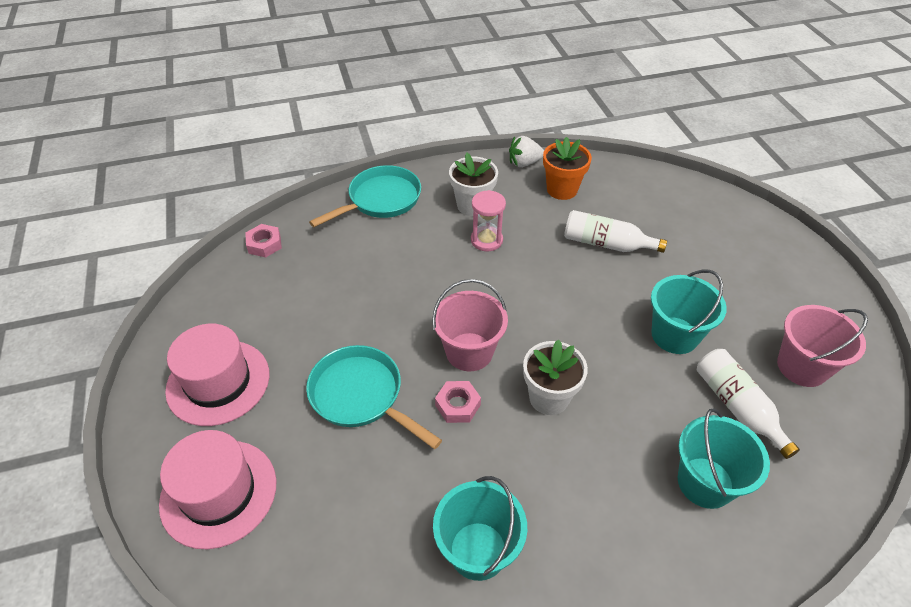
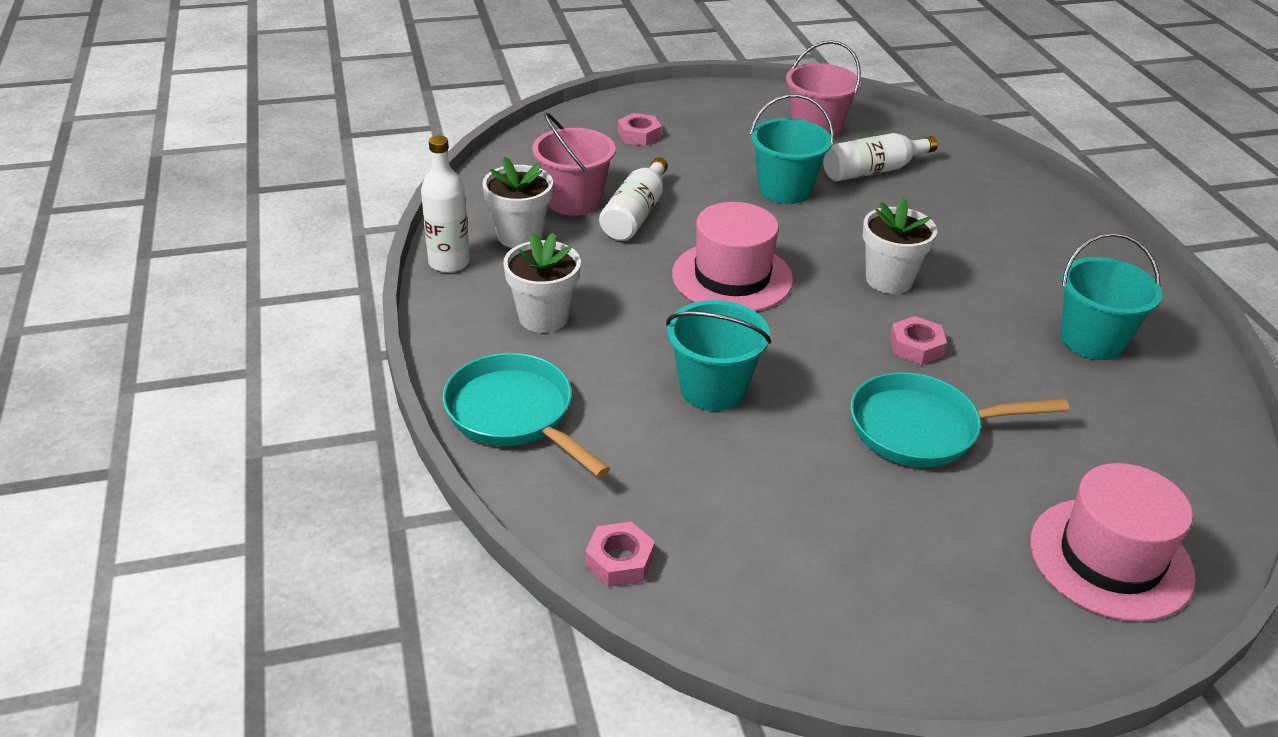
camera: 90 degrees left, 10 degrees down
(218, 382) = (935, 585): pink hat -> pink hat (732, 277)
(361, 395) = (922, 429): turquoise pan -> turquoise pan turned 45 degrees clockwise
(469, 352) = (832, 334): pink bucket -> pink bucket (574, 201)
(486, 240) = (623, 308): pink hourglass -> none
(524, 163) = (449, 262): white strawberry -> white bottle
(562, 189) = (520, 236): orange flower pot -> white flower pot
(705, 482) = (965, 201): turquoise bucket -> turquoise bucket (713, 389)
(729, 243) = (639, 135): none -> pink nut

